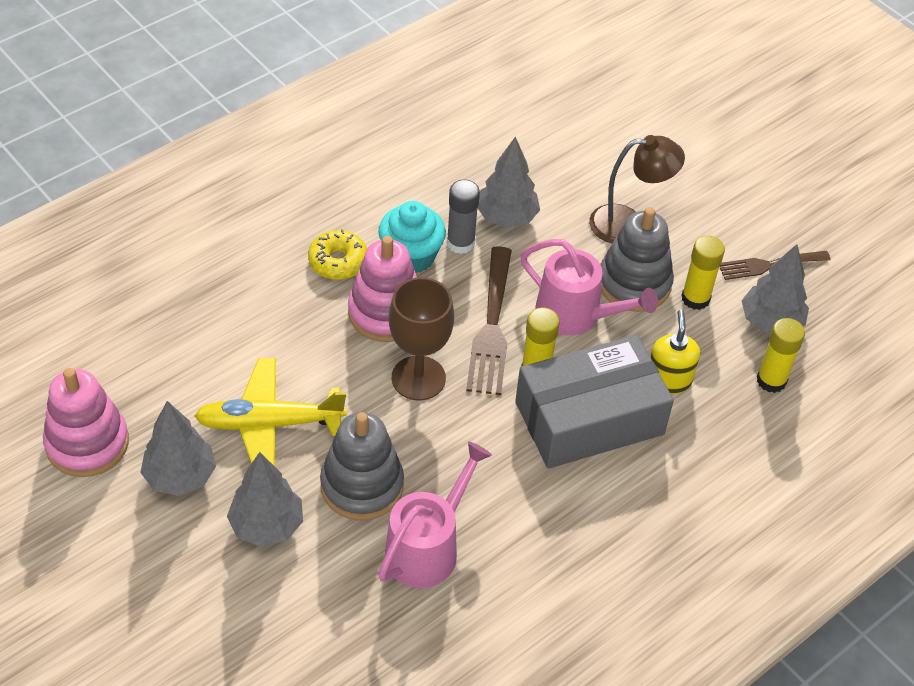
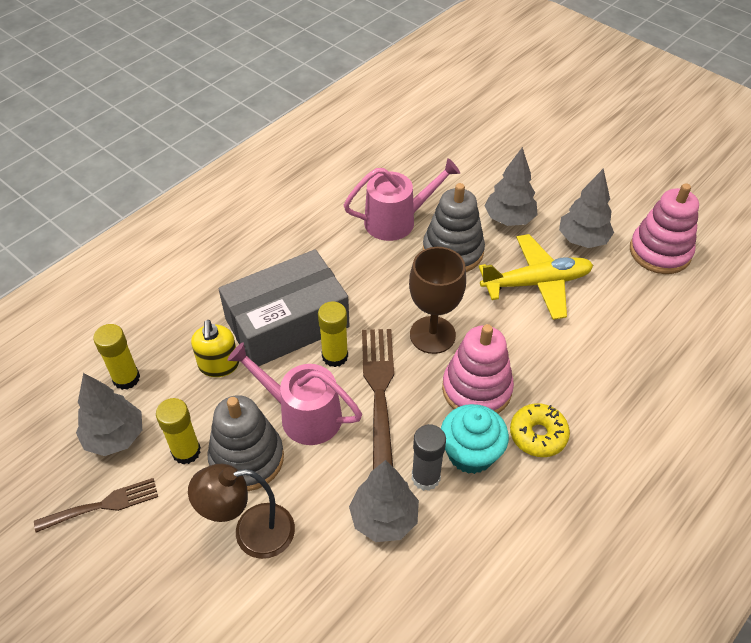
camera: 175 degrees right, 0 degrees up
(427, 548) = (396, 221): pink watering can -> pink watering can turned 135 degrees counterclockwise

